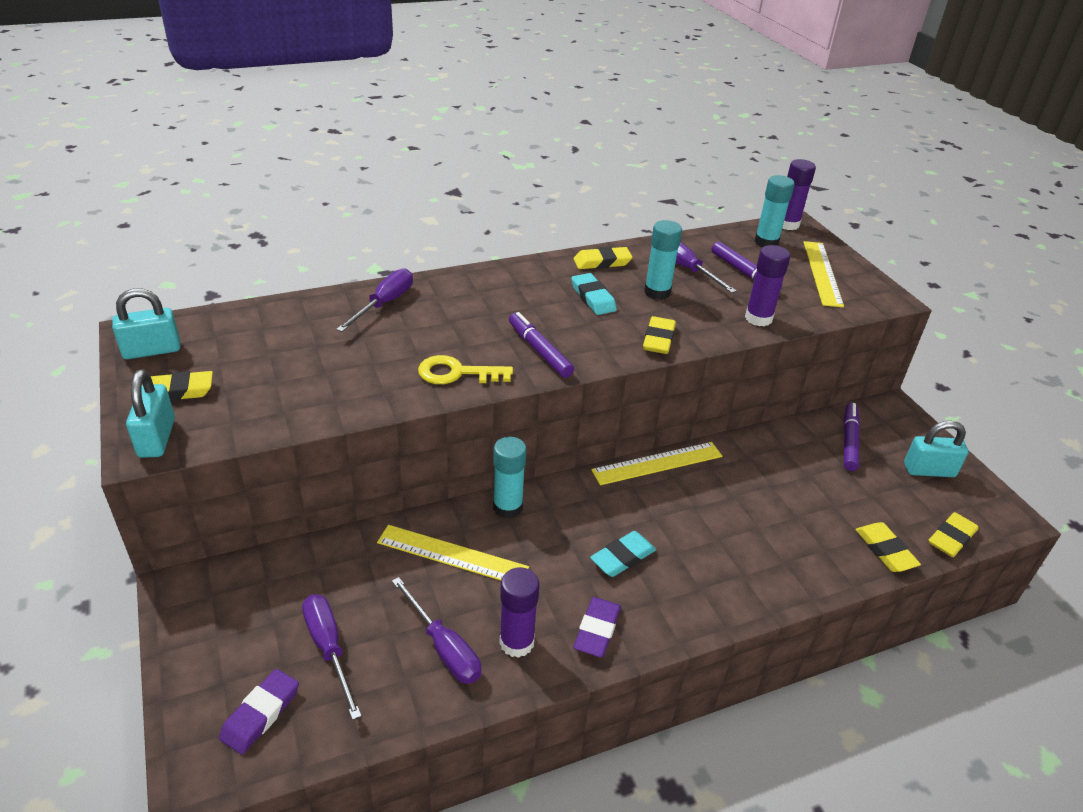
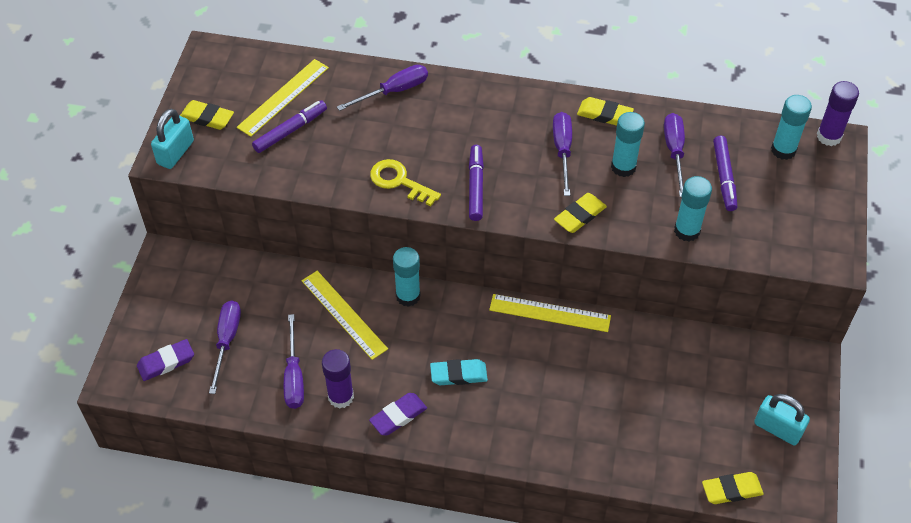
camera: 35 degrees right, 15 degrees up
(152, 350) = (210, 73): turquoise padlock -> none
(593, 298) = (562, 151): turquoise eraser -> purple screwdriver
(758, 318) = (687, 231): purple glue stick -> turquoise glue stick
(822, 273) = (801, 207): yellow ruler -> yellow ruler (283, 97)
(849, 441) = (733, 370): purple marker -> purple marker (290, 131)
(885, 550) = (665, 471): yellow eraser -> none

